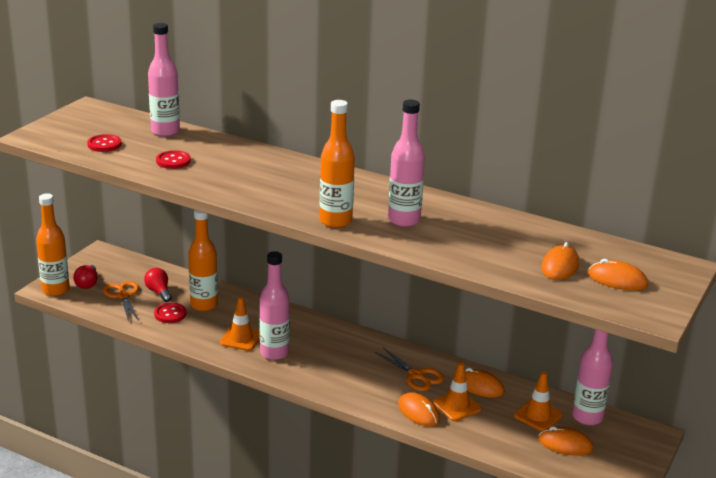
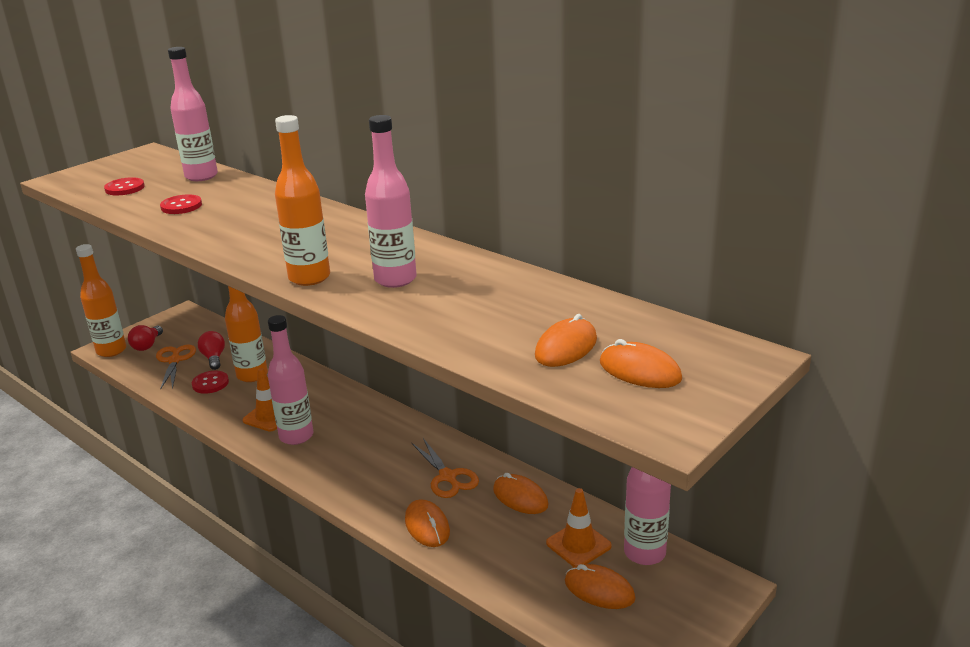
camera: 15 degrees right, 0 degrees up
(457, 406) = (479, 522): orange traffic cone -> none

